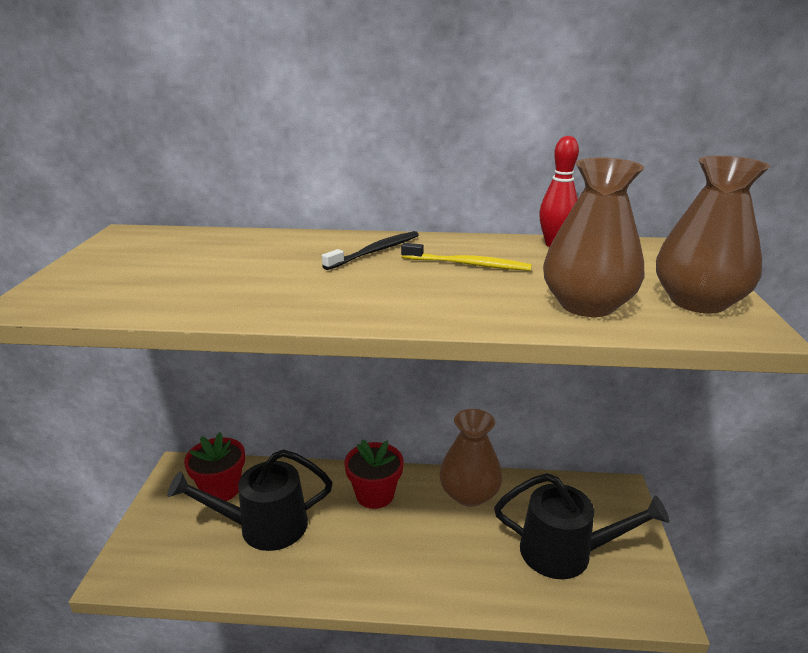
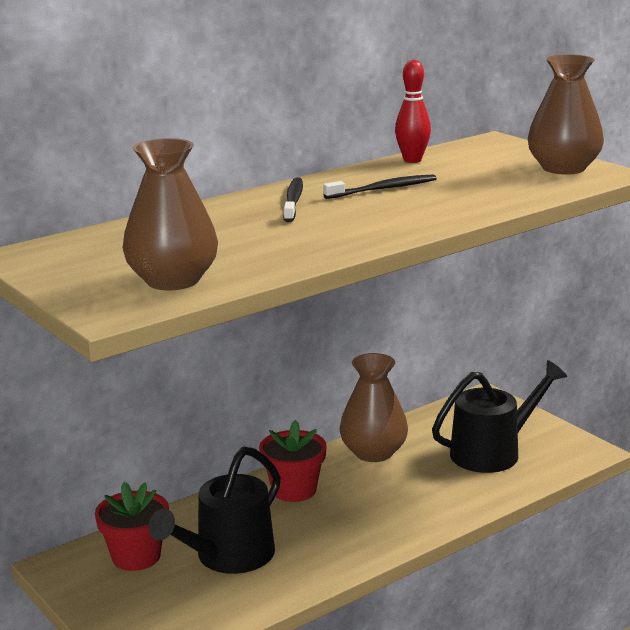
camera: 40 degrees left, 5 degrees down
(468, 264) = (384, 189): yellow toothbrush -> black toothbrush
(587, 305) = (508, 188): brown vase -> brown vase (173, 280)

